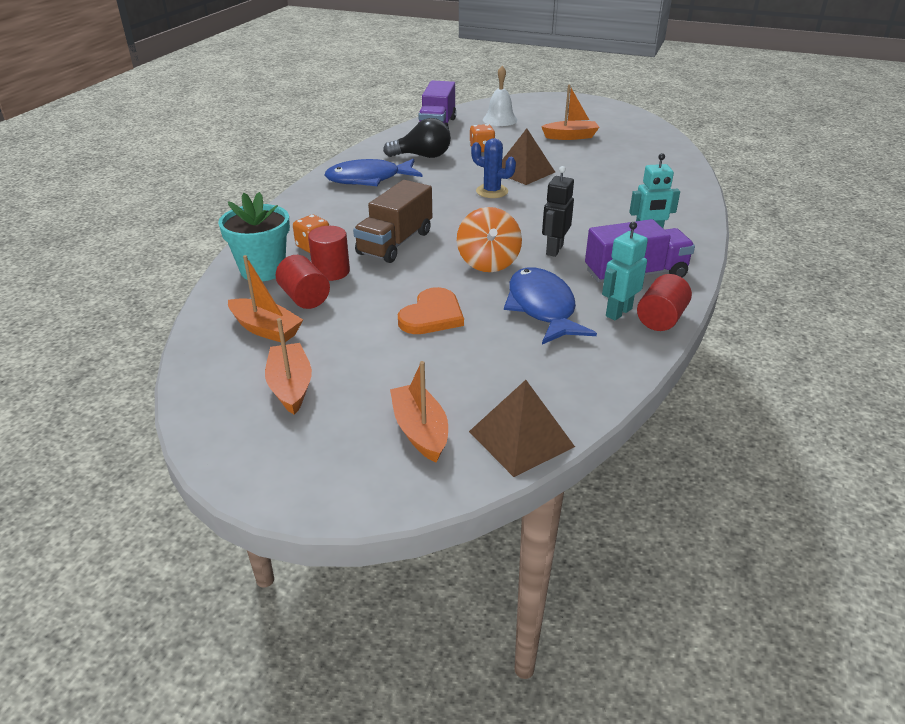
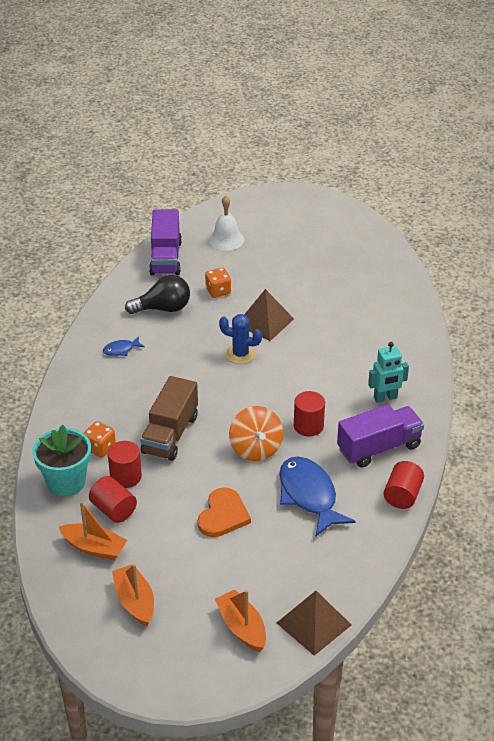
camera: 10 degrees left, 5 degrees up
(369, 179) = (121, 350): blue fish -> blue fish, size x0.45
(554, 250) = (308, 426): black robot -> red cylinder
(570, 137) = (301, 261): orange boat -> none
(618, 312) = (369, 492): turquoise robot -> none

